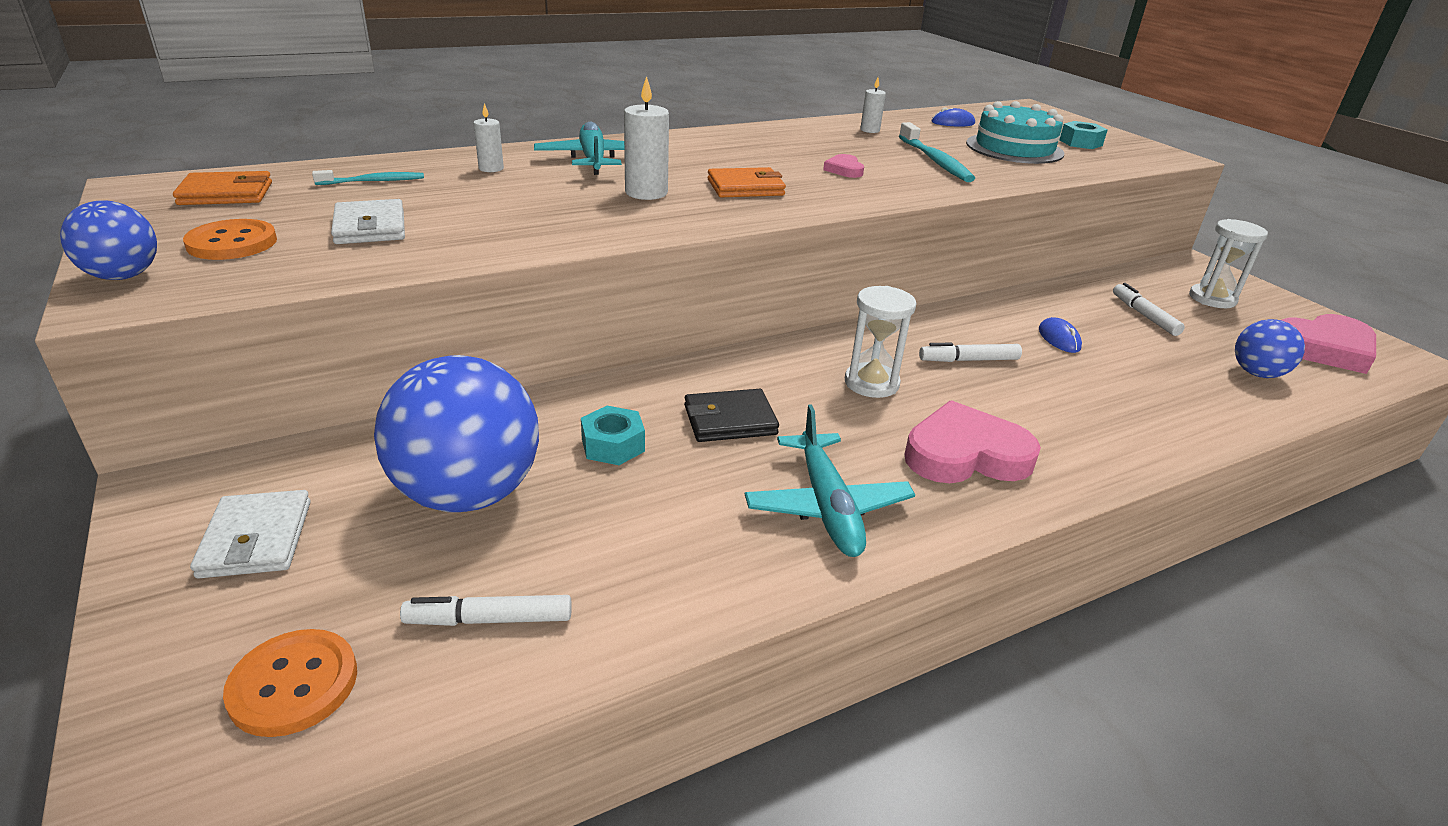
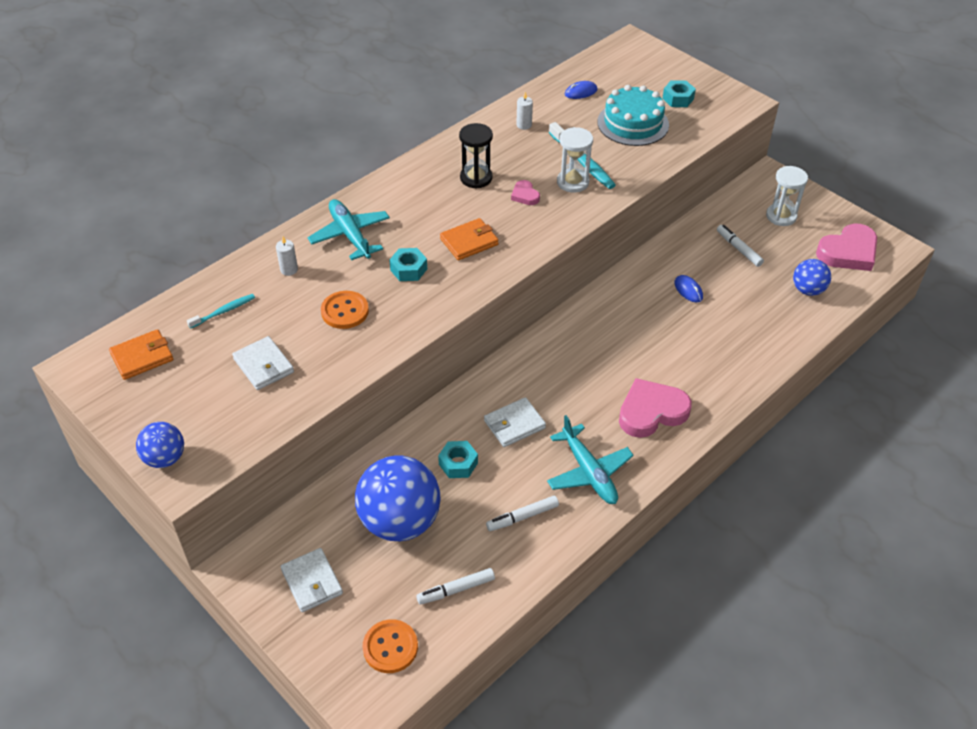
camera: 15 degrees left, 15 degrees up
(232, 243) = (196, 408): orange button -> orange button (345, 311)
(646, 193) = (408, 269): white candle -> turquoise nut
(730, 420) = (514, 424): black wallet -> white wallet
(786, 150) = (476, 178): none -> black hourglass
(871, 383) = (585, 368): white hourglass -> white hourglass (573, 182)
(968, 360) = (637, 329): white marker -> white marker (522, 517)

